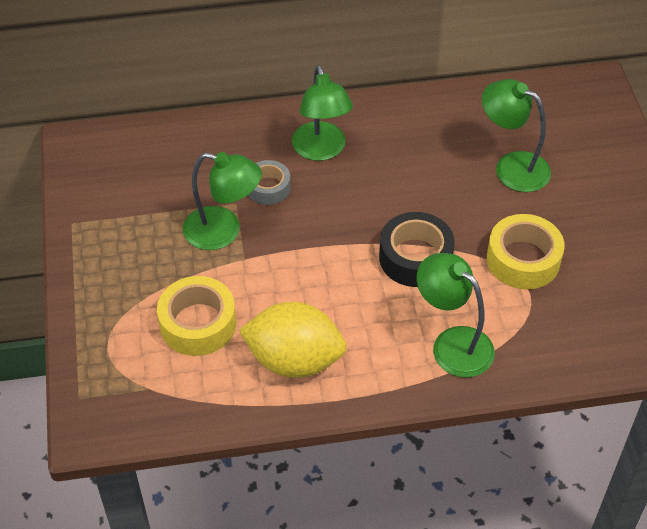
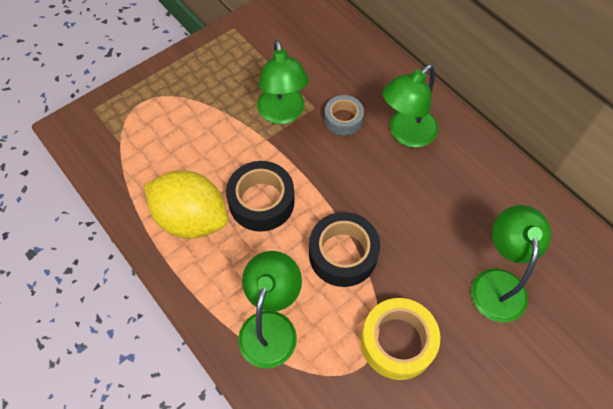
camera: 60 degrees right, 10 degrees up
(198, 324) = (190, 142): yellow tape -> none
(294, 360) = (191, 219): yellow lemon -> yellow lemon turned 45 degrees counterclockwise
(315, 294) = (261, 201): none -> black tape

